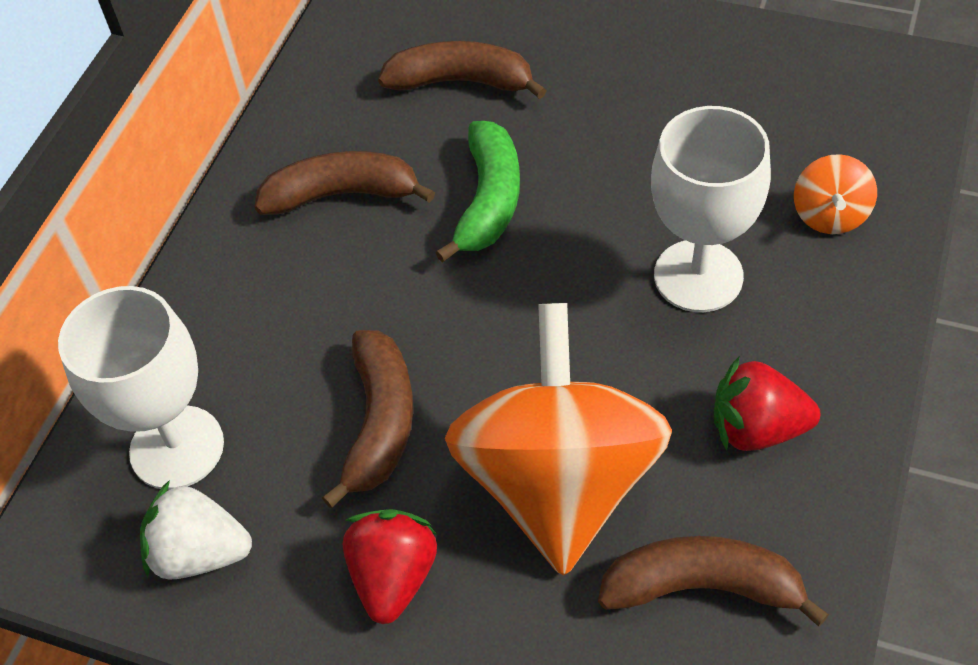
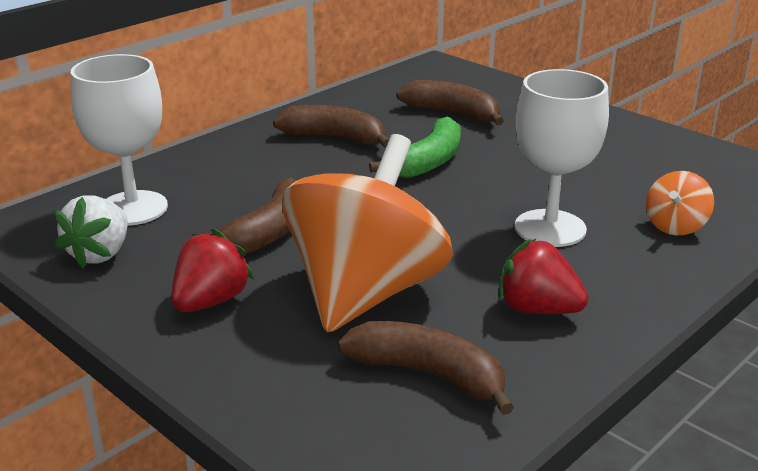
camera: 20 degrees right, 25 degrees down
(200, 553) = (100, 254): white strawberry -> white strawberry turned 105 degrees counterclockwise

